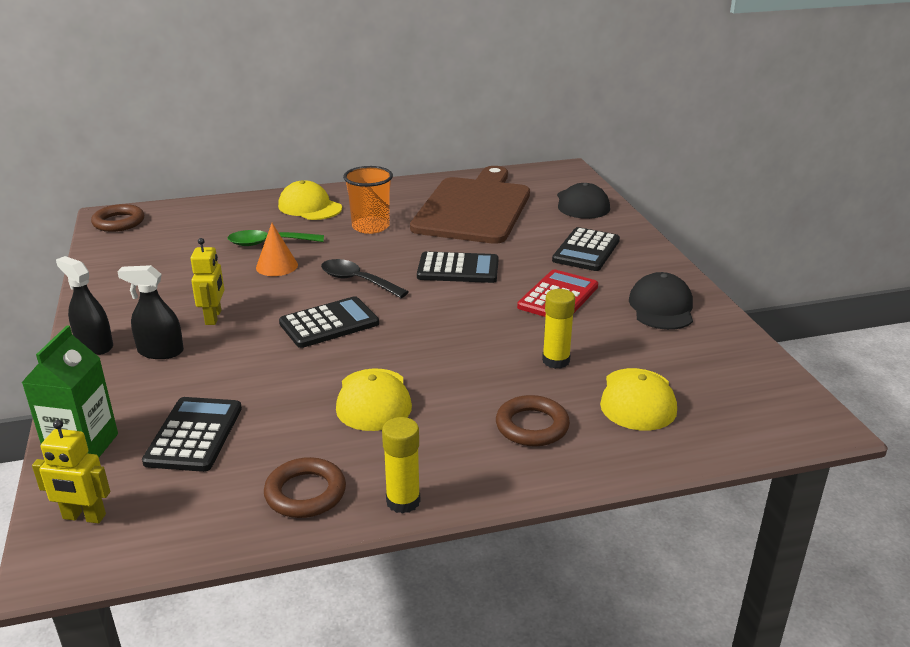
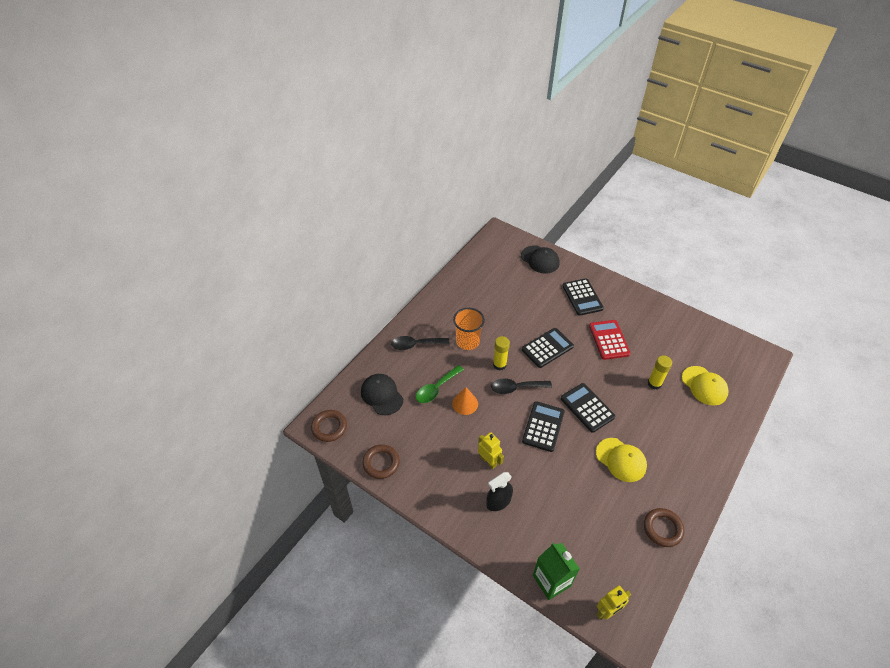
camera: 40 degrees left, 20 degrees up
(94, 345) = (463, 522): black spray bottle -> none
(194, 435) = (584, 536): black calculator -> black calculator (587, 408)
(310, 207) = (415, 345): yellow cap -> black spoon
(403, 501) = (696, 504): yellow glue stick -> yellow glue stick (499, 364)
(474, 208) = (496, 294): brown cutting board -> none
(532, 426) = (689, 429): brown ring -> brown ring (381, 463)
(661, 307) = (652, 320): black cap -> black cap (382, 395)

